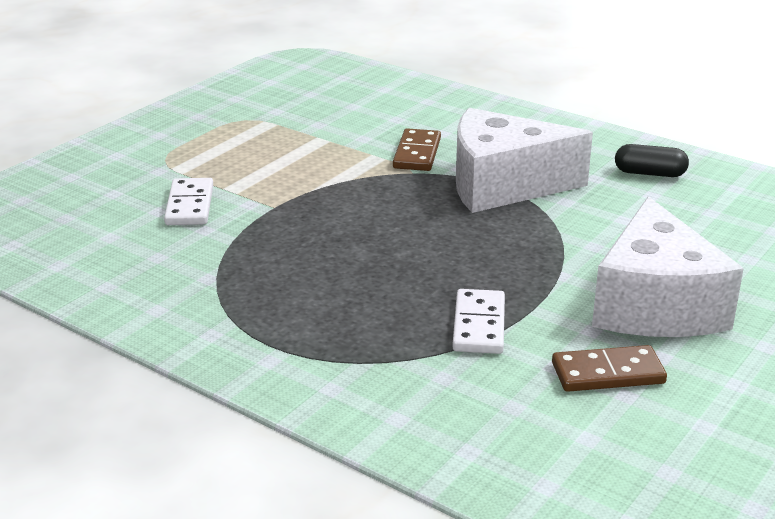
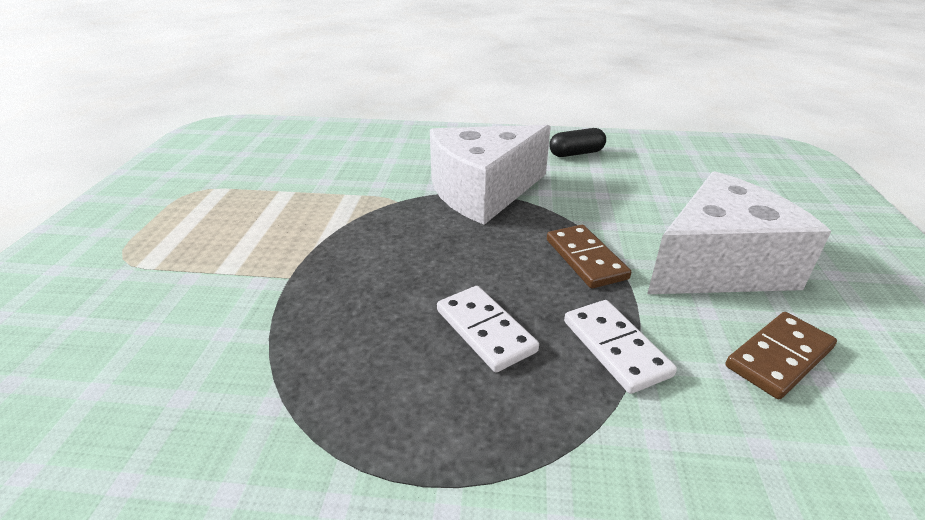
camera: 30 degrees left, 5 degrees up
(190, 205) = (186, 307): white domino -> white domino (485, 330)
(417, 153) = (385, 183): brown domino -> brown domino (585, 259)
(655, 305) = (718, 265): white cheese -> white cheese turned 90 degrees counterclockwise

